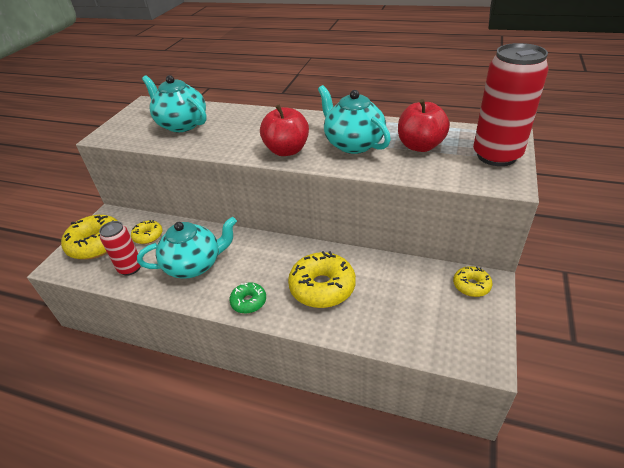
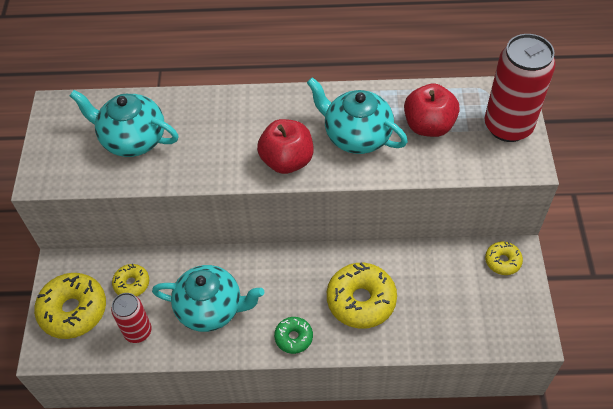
camera: 20 degrees left, 15 degrees up
(194, 265) = (211, 308): turquoise teapot -> turquoise teapot turned 45 degrees clockwise

